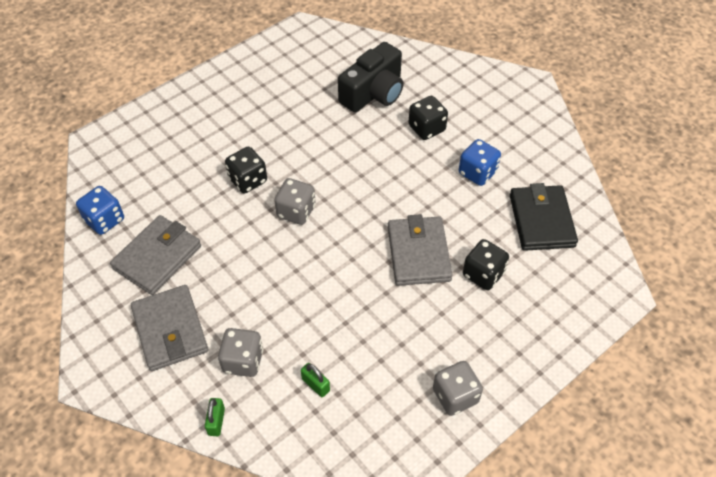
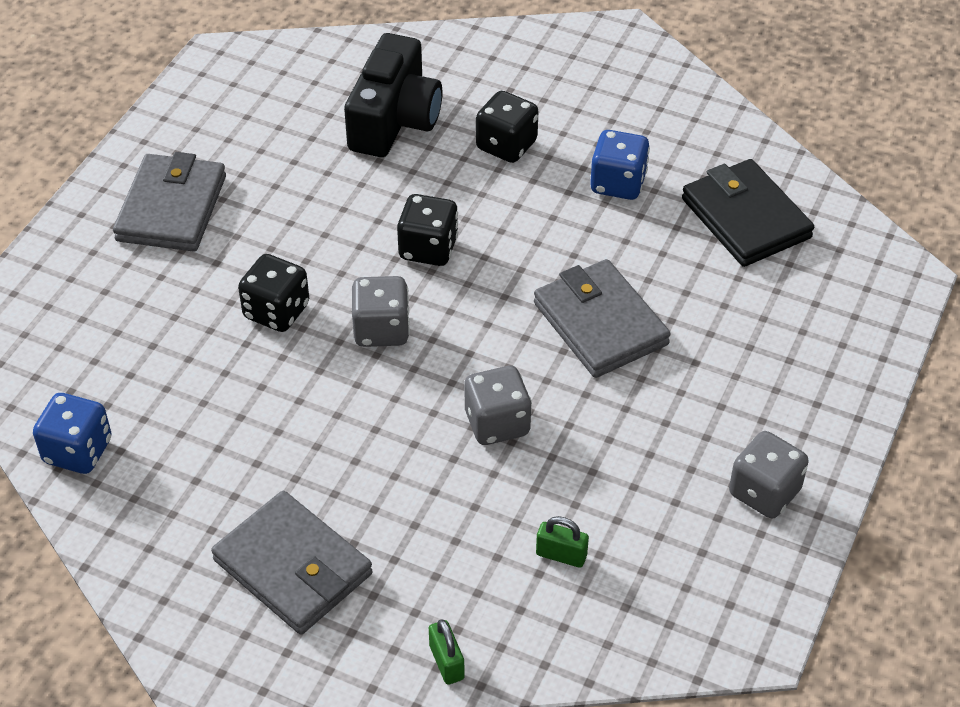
camera: 25 degrees left, 5 degrees down
(157, 257) = (203, 473): grey wallet -> grey wallet (171, 208)
(243, 361) = (433, 565): grey dice -> grey dice (497, 423)
(483, 274) = (708, 318): black dice -> black dice (428, 248)

